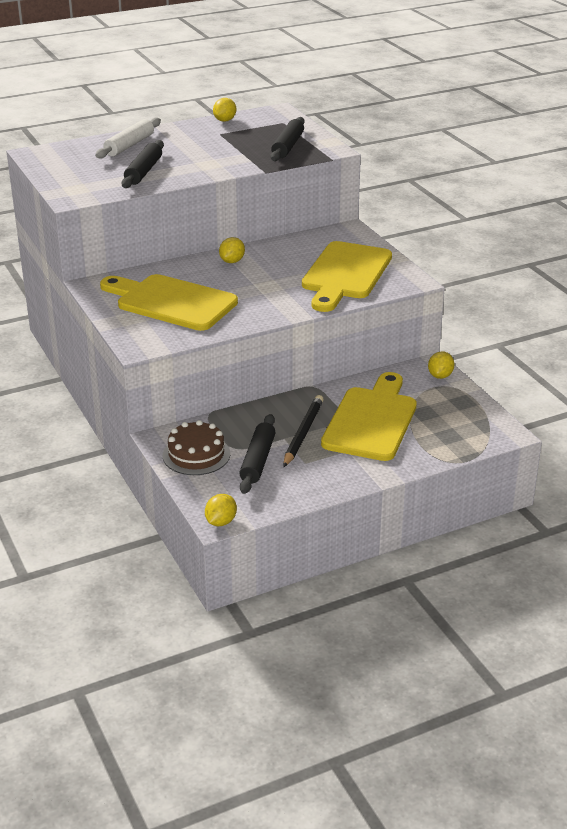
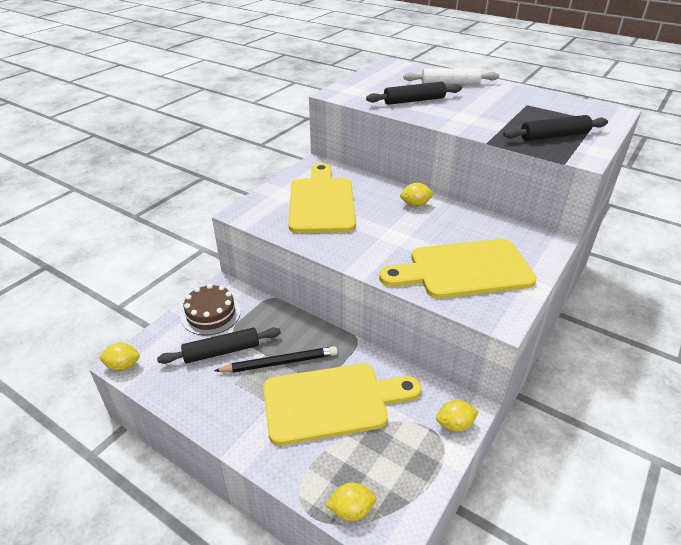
camera: 60 degrees right, 5 degrees up
(224, 120) = (554, 99): yellow lemon -> yellow lemon (351, 510)

